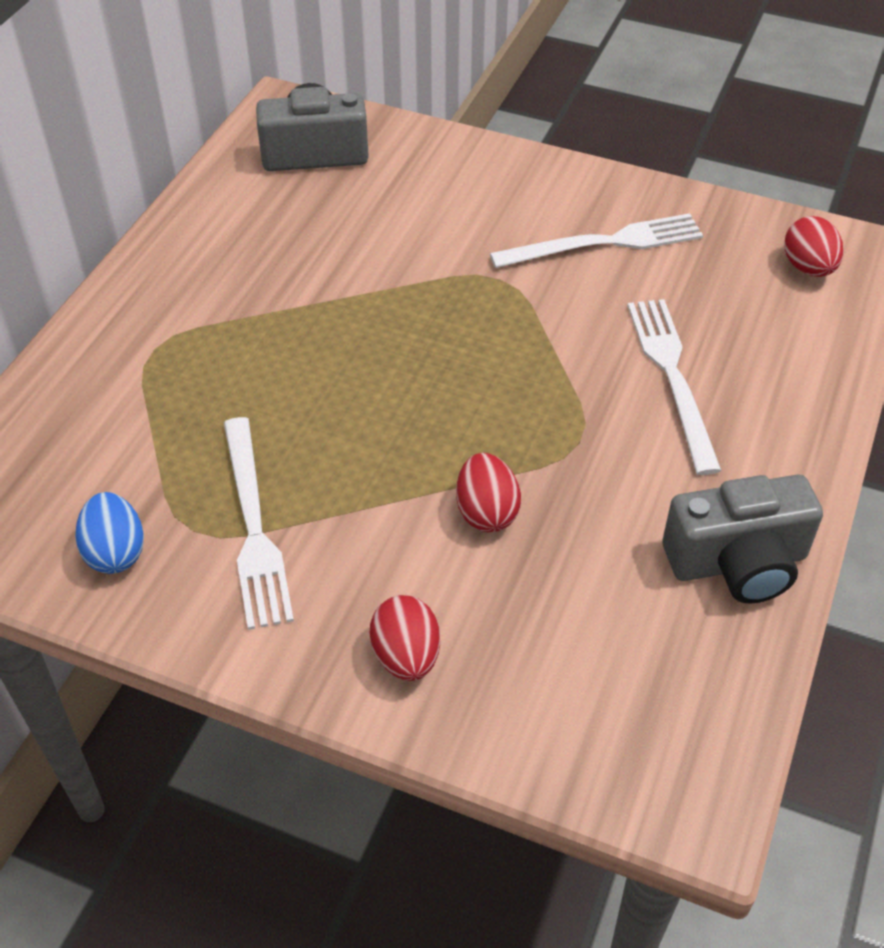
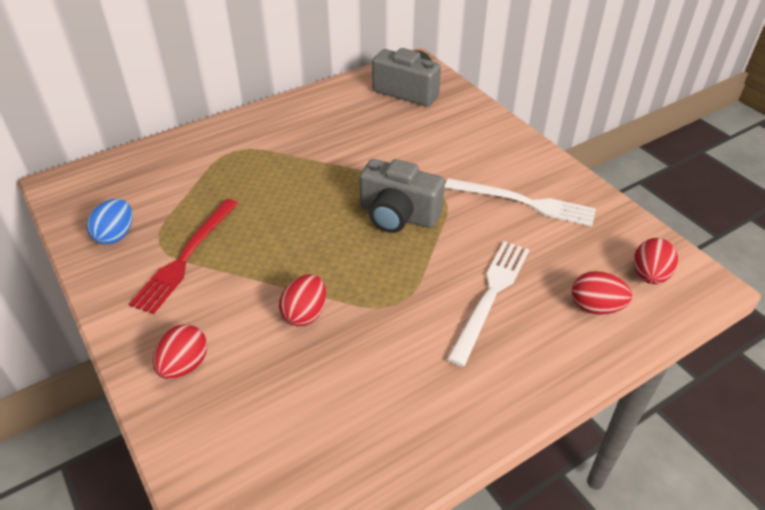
camera: 35 degrees right, 5 degrees down
(254, 527) = (186, 257): white fork -> red fork
(738, 562) = (420, 428): grey camera -> grey camera (398, 215)
(787, 332) = (595, 307): none -> red egg

